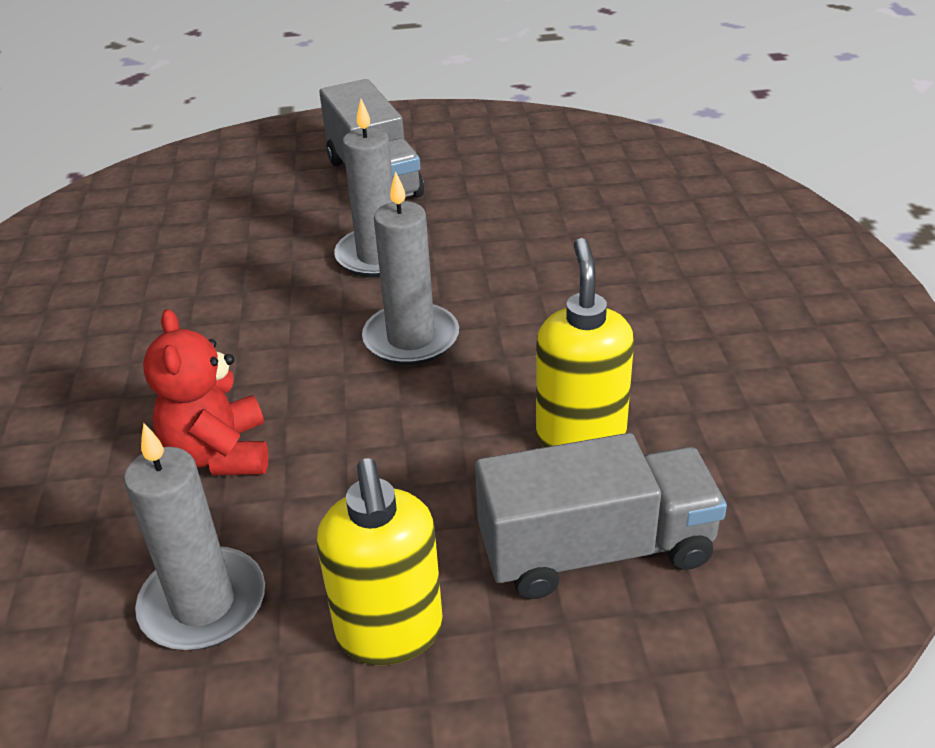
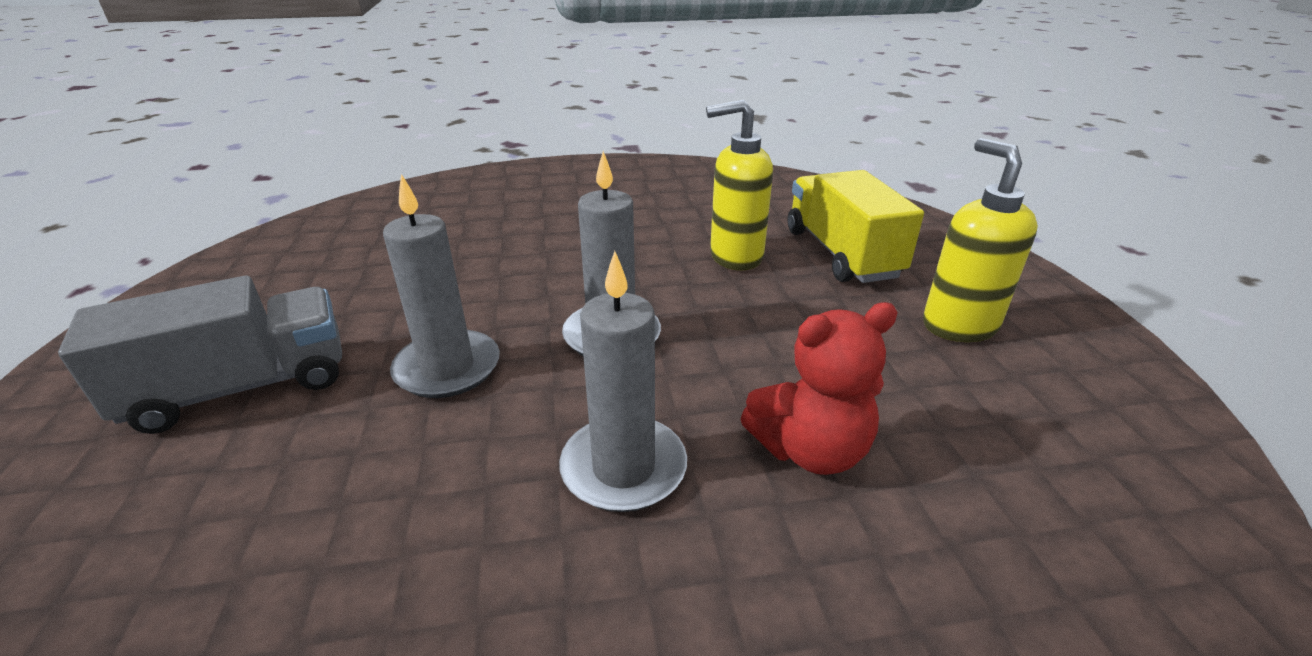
camera: 95 degrees left, 5 degrees down
(203, 604) = (1000, 426): grey candle -> grey candle (623, 468)
(390, 633) = (958, 325): yellow soap dispenser -> yellow soap dispenser turned 90 degrees counterclockwise
(595, 550) = (841, 253): grey truck -> yellow truck

